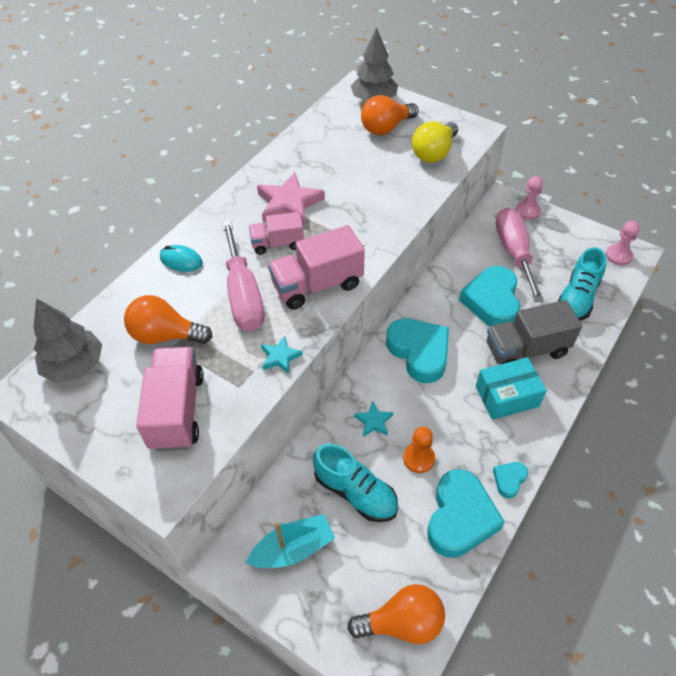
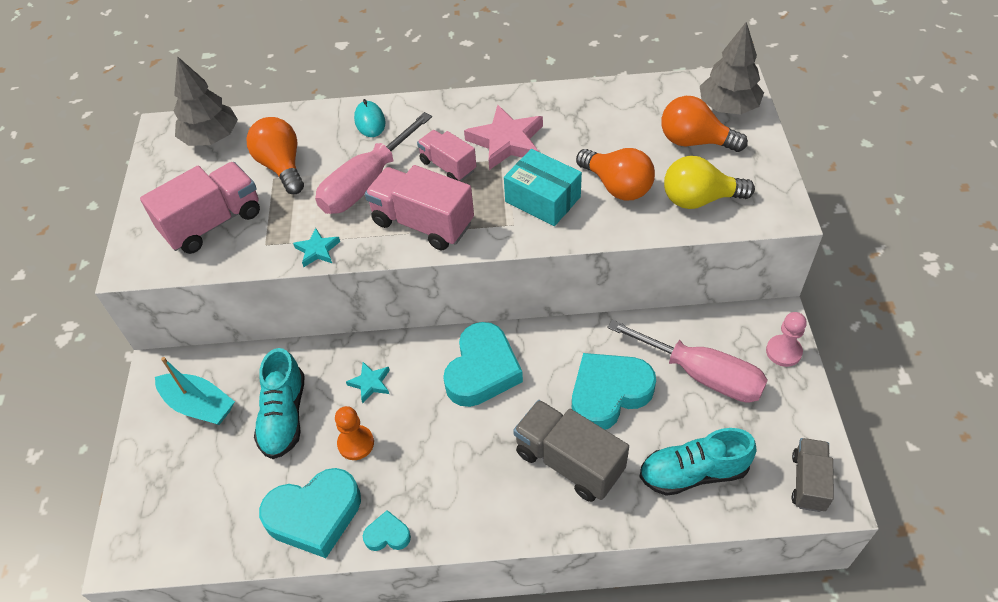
camera: 55 degrees right, 0 degrees up
(402, 623) = (179, 529): orange light bulb -> orange light bulb (617, 186)
(507, 396) = (490, 477): turquoise box -> turquoise box (542, 199)
(514, 253) = (702, 375): pink screwdriver -> pink screwdriver turned 75 degrees clockwise
(618, 256) = (808, 482): pink pawn -> grey truck

